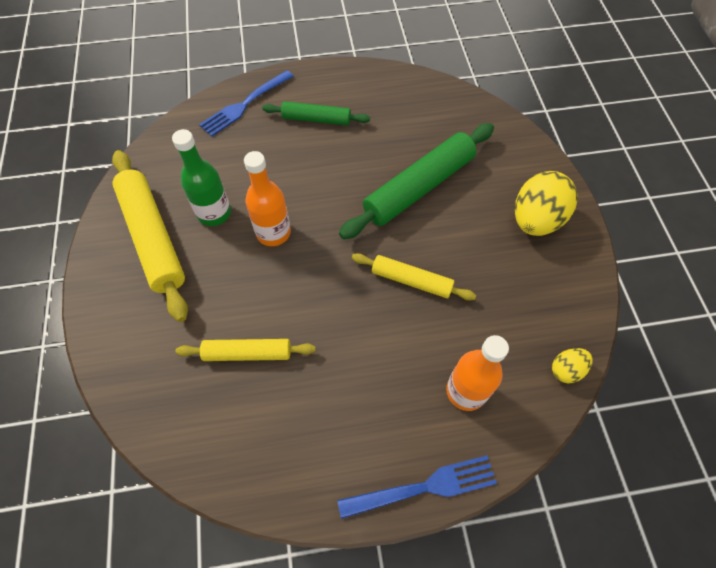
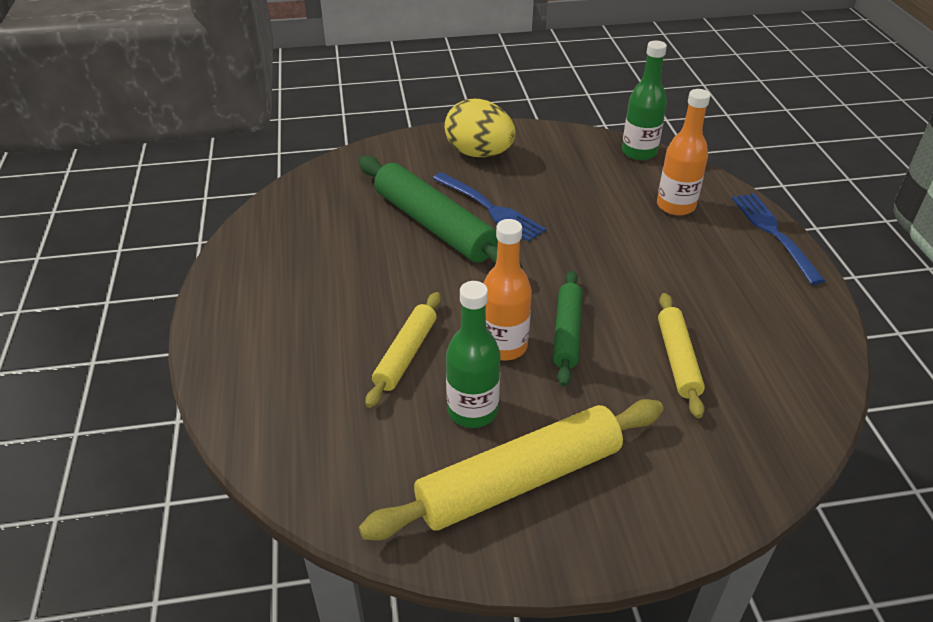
camera: 90 degrees left, 20 degrees down
(245, 104) = (258, 392): blue fork -> blue fork (489, 208)
(316, 119) = (306, 311): green rolling pin -> green rolling pin (566, 333)
(411, 281) = (561, 234): yellow rolling pin -> yellow rolling pin (406, 355)
(566, 370) = (639, 152): yellow egg -> green bottle

